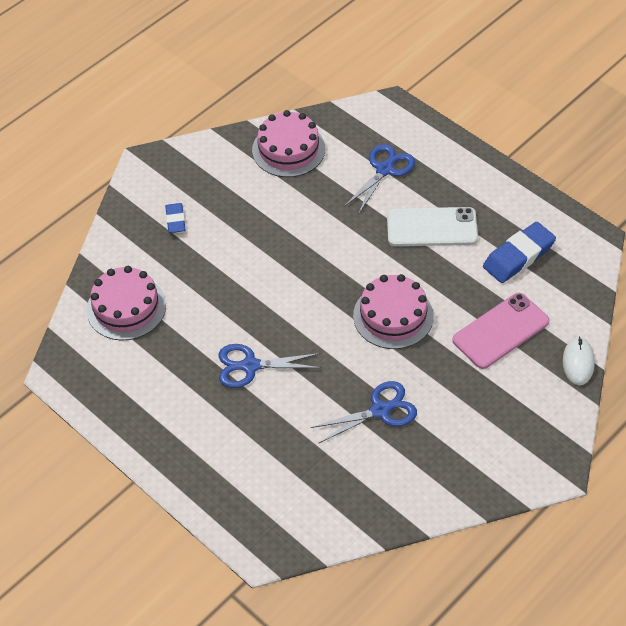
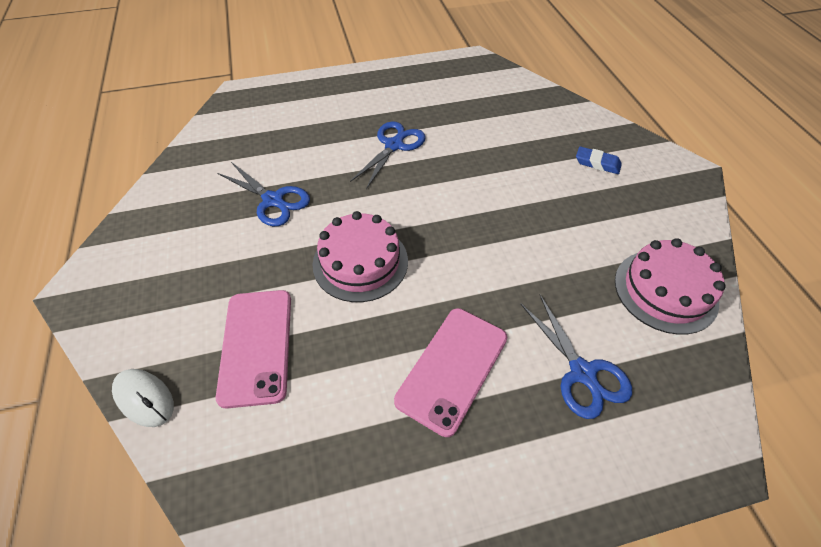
camera: 120 degrees right, 0 degrees up
(126, 307) = (511, 104): pink cake -> none
(380, 410) = (273, 200): blue scissors -> blue scissors turned 60 degrees counterclockwise
(432, 227) = (452, 368): white phone -> pink phone
(518, 256) = (336, 442): blue eraser -> none

